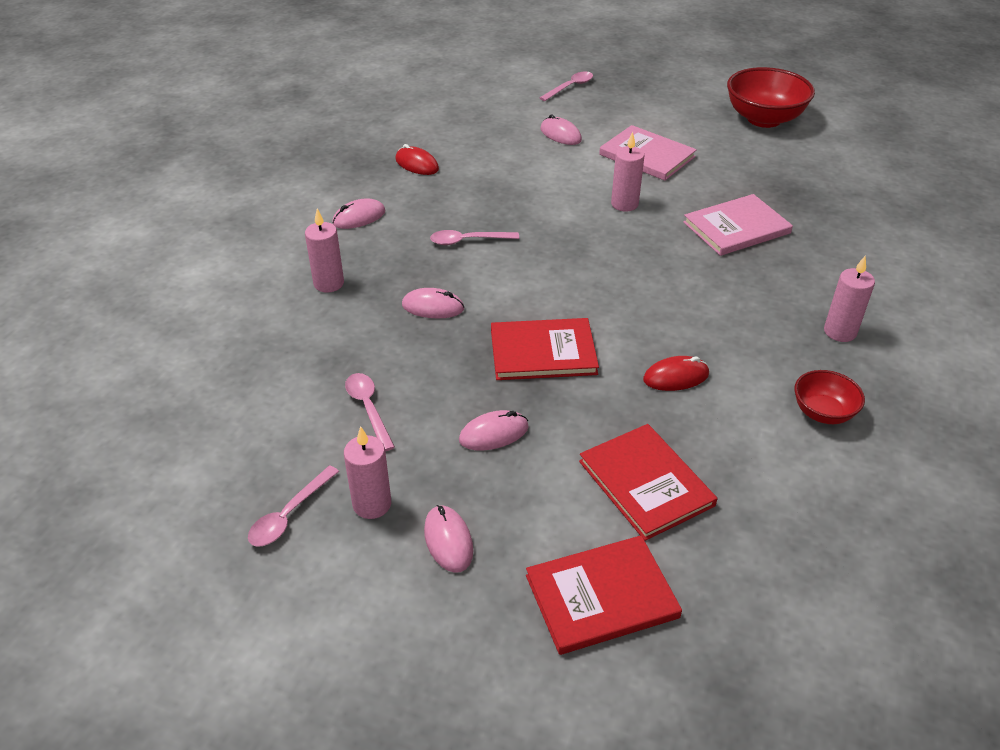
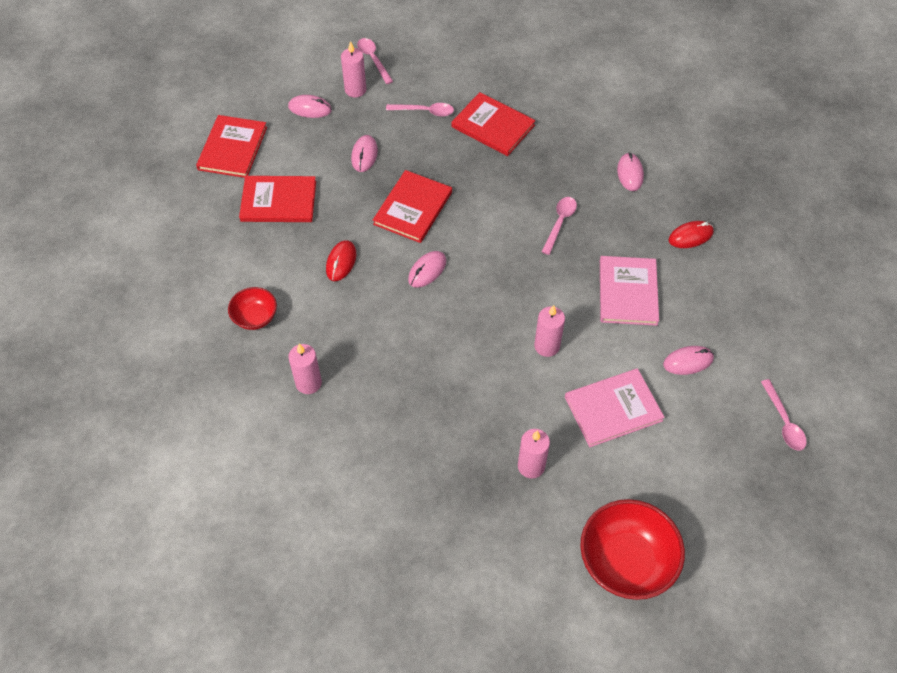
camera: 120 degrees right, 15 degrees up
(329, 283) = (557, 132): pink candle -> pink candle (531, 466)
(354, 337) = (493, 126): none -> red book
(433, 307) = (496, 173): pink mouse -> pink mouse (427, 270)
(736, 228) = (465, 404): pink book -> pink book (628, 292)

